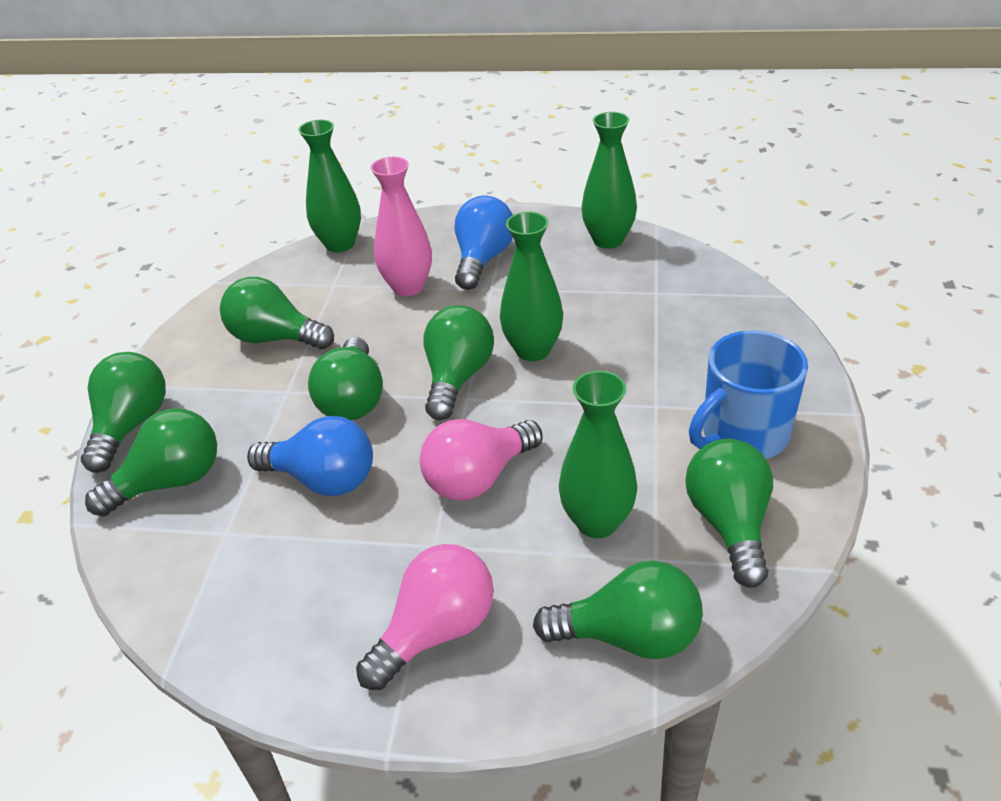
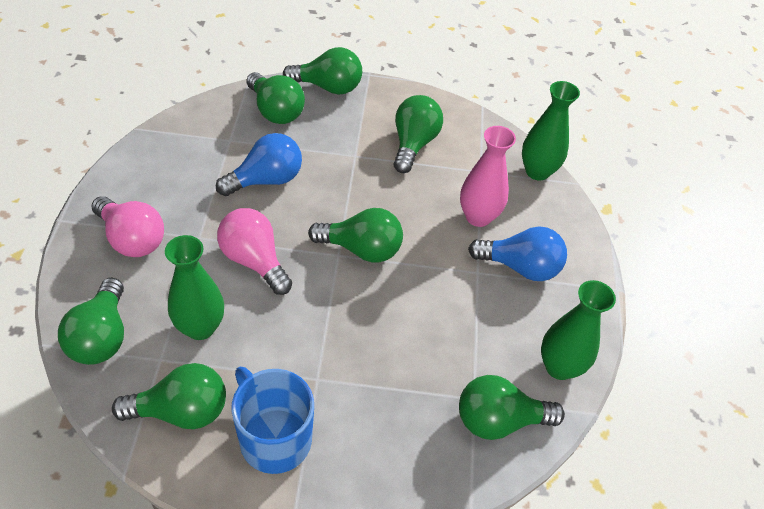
camera: 80 degrees right, 10 degrees up
(323, 479) = (266, 180): blue light bulb -> blue light bulb turned 135 degrees counterclockwise
(353, 399) = (342, 190): green light bulb -> green light bulb (499, 420)
(533, 350) = (392, 298): green vase -> none

